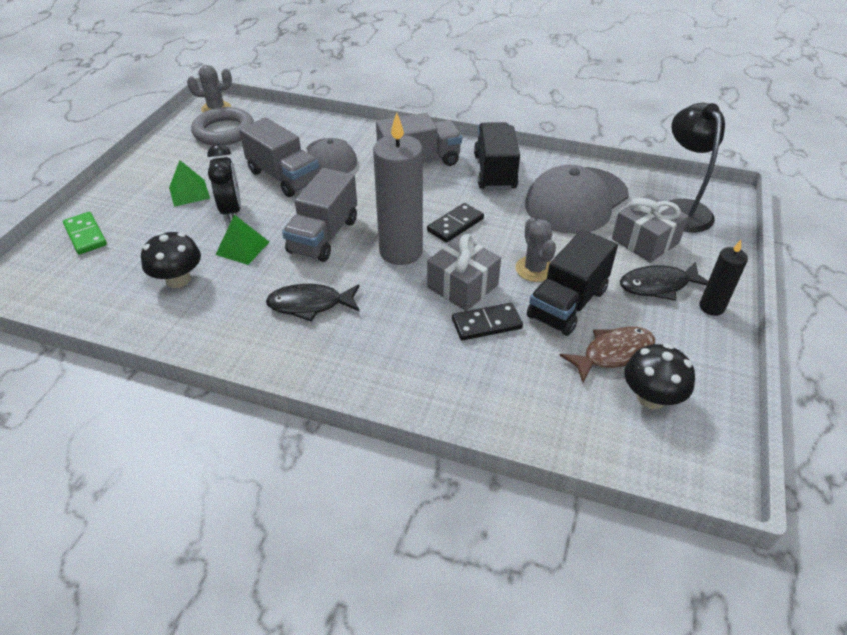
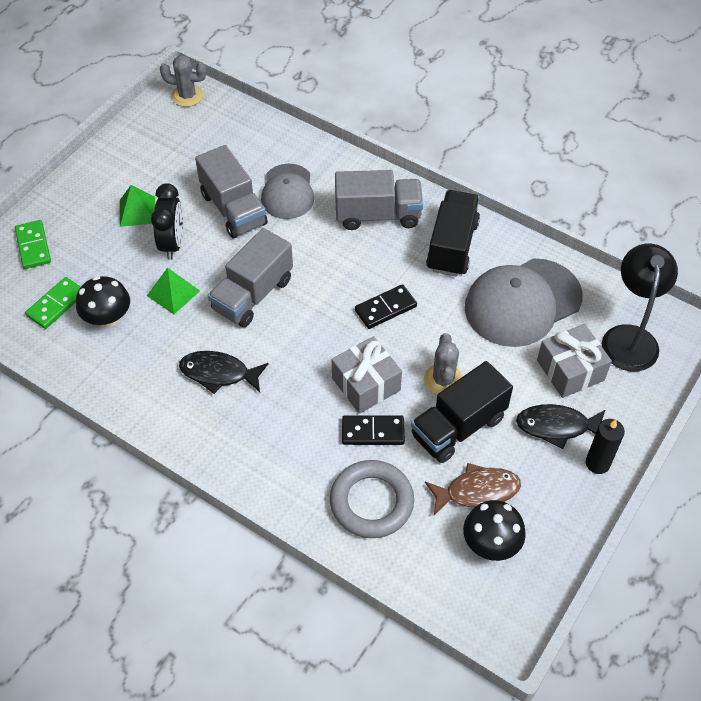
camera: 15 degrees right, 10 degrees up
(119, 278) = (56, 304): none -> green domino
(224, 131) = (188, 132): grey ring -> grey ring (371, 502)
(401, 251) = (321, 330): grey candle -> none

